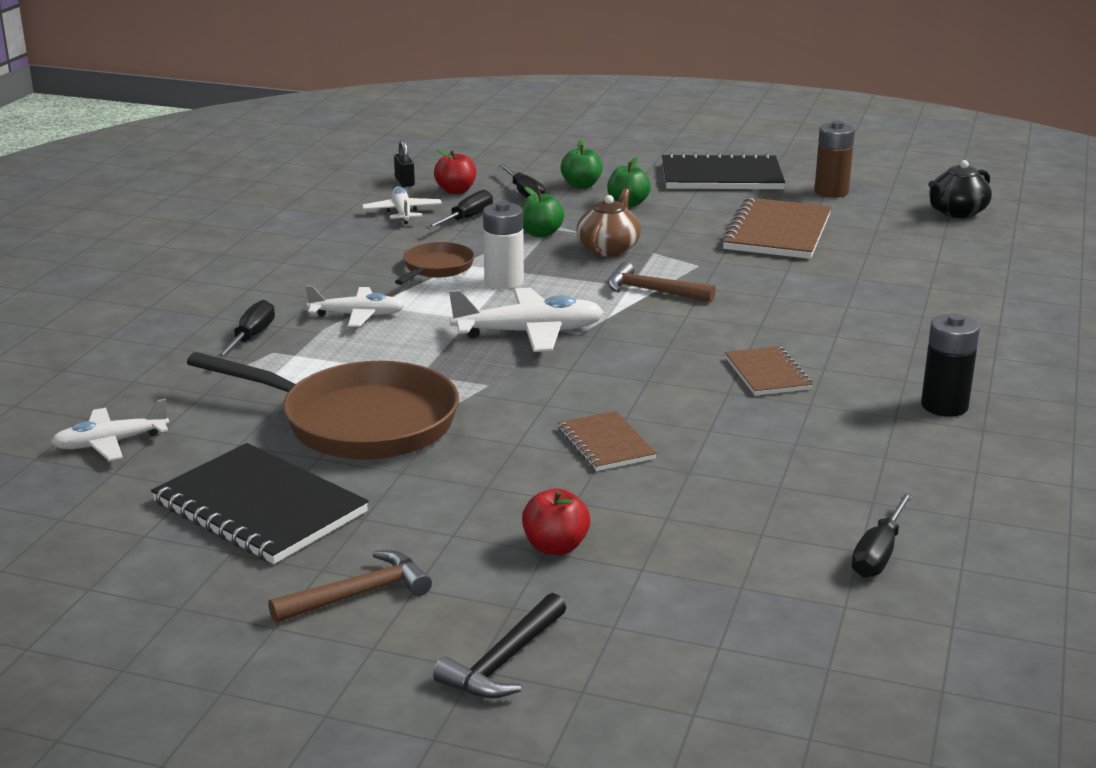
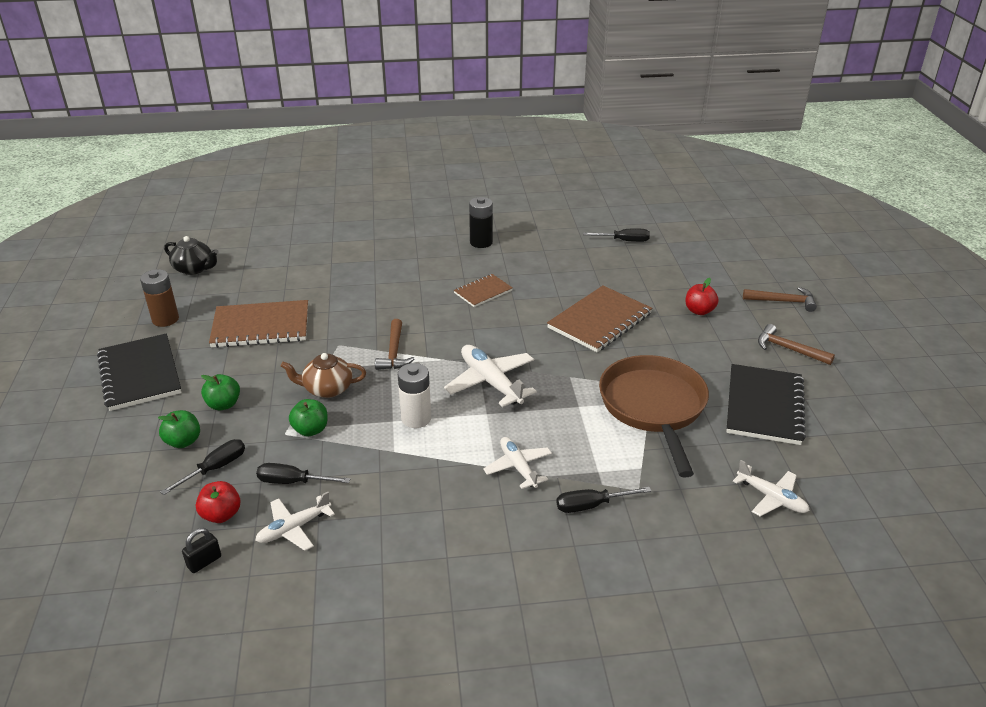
camera: 115 degrees left, 10 degrees up
(436, 268) = (410, 460): brown pan -> none
(504, 661) = (783, 301): black hammer -> brown hammer
(606, 444) = (599, 321): brown notebook -> brown notebook, size x1.78

